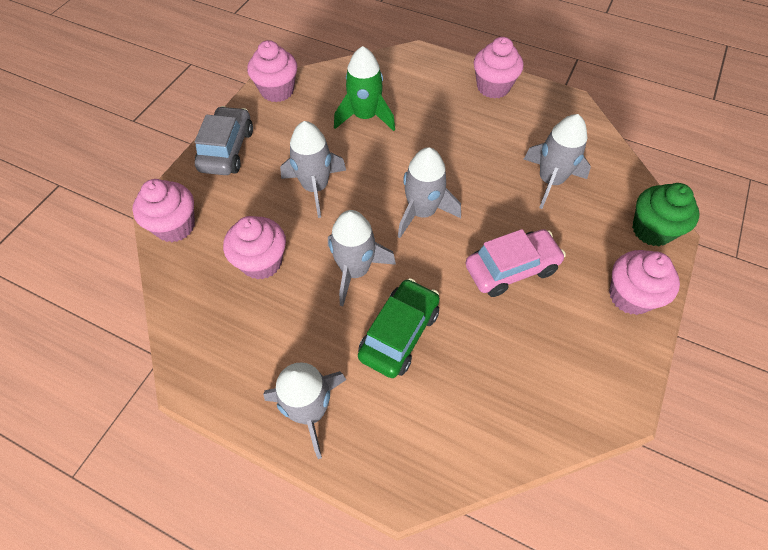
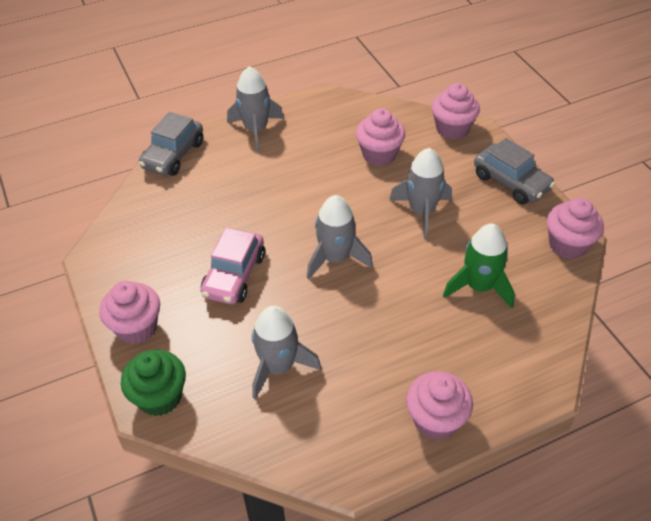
camera: 130 degrees right, 10 degrees down
(355, 270) = (324, 194): grey rocket -> none
(399, 333) = (256, 188): green car -> none
(426, 469) = (173, 155): none -> grey car

